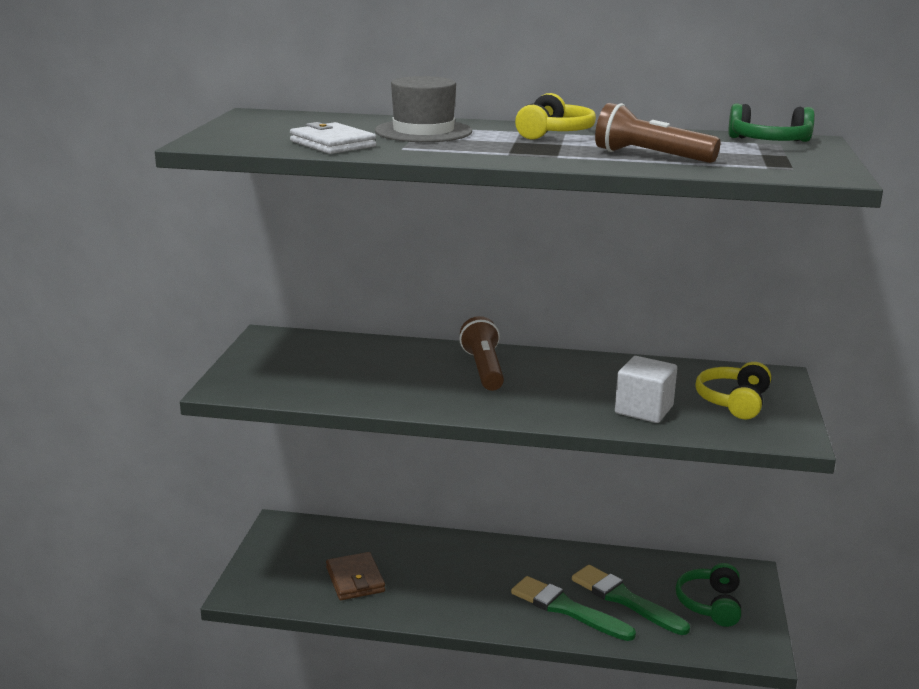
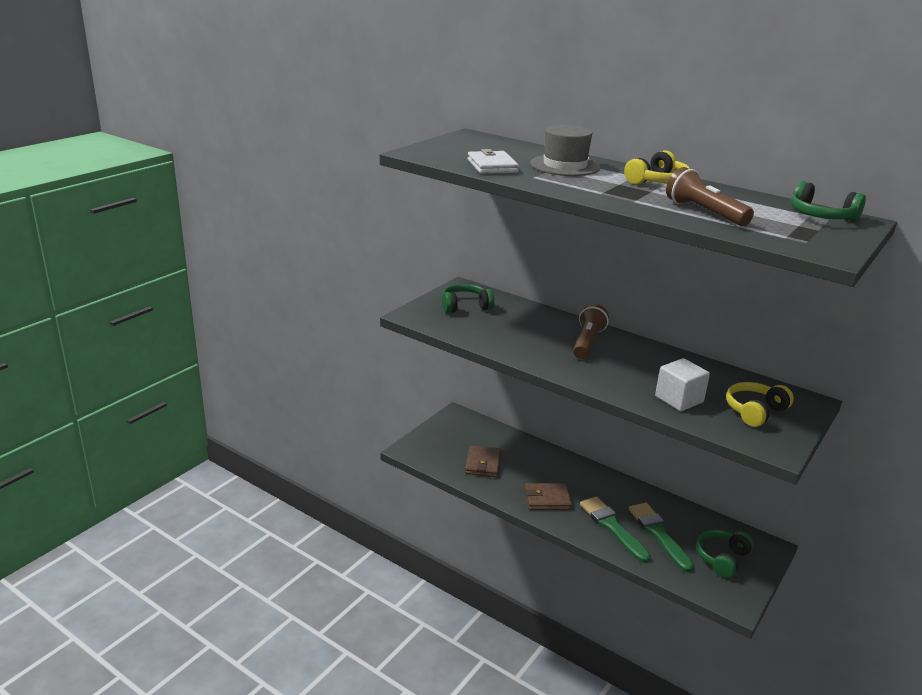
camera: 25 degrees right, 5 degrees up
(291, 360) = (465, 306): none -> green headphones
(467, 600) = (547, 499): none -> brown wallet

